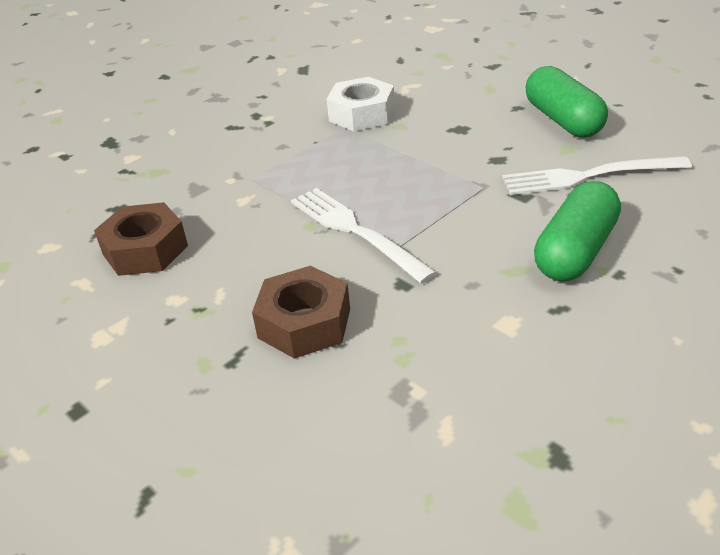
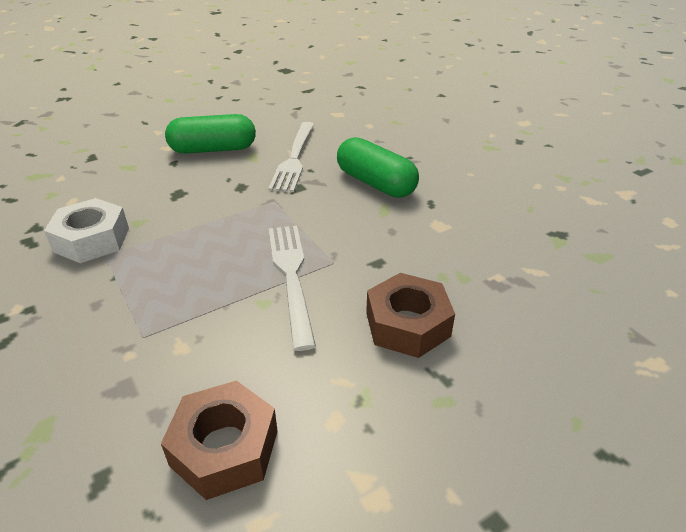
camera: 80 degrees left, 0 degrees up
(354, 231) = (291, 276): white fork -> white fork turned 105 degrees clockwise

